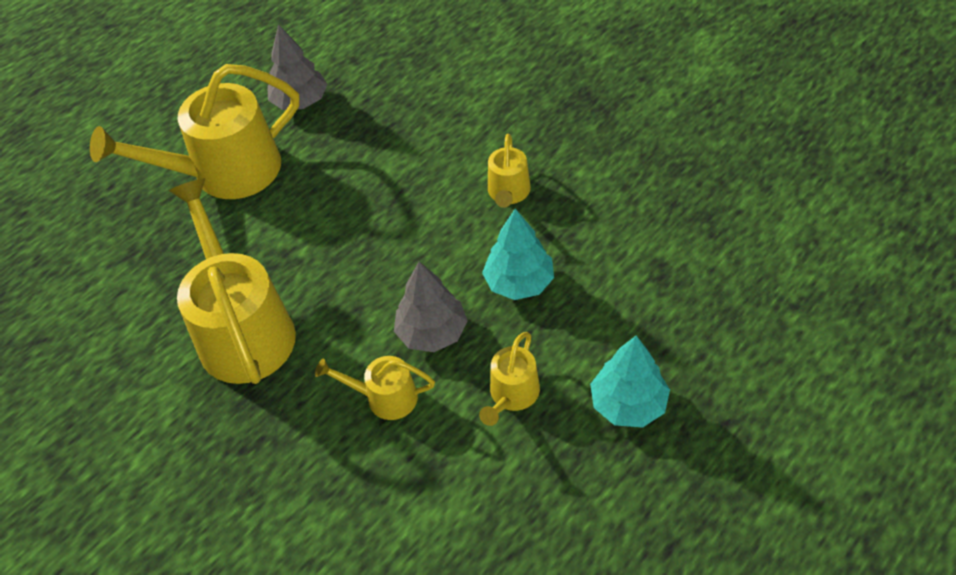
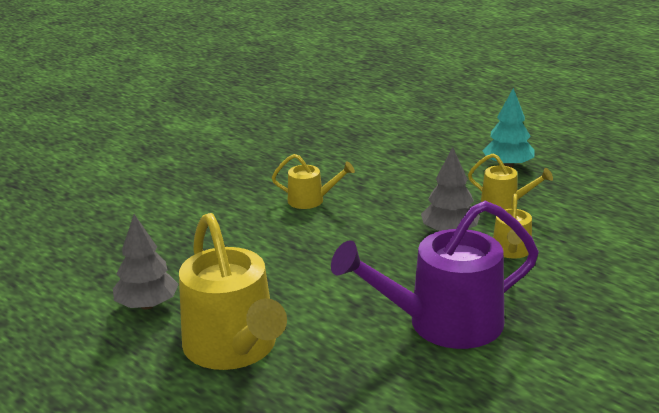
camera: 90 degrees left, 25 degrees down
(243, 329) = (444, 323): yellow watering can -> purple watering can
(519, 282) = (403, 198): turquoise tree -> none

